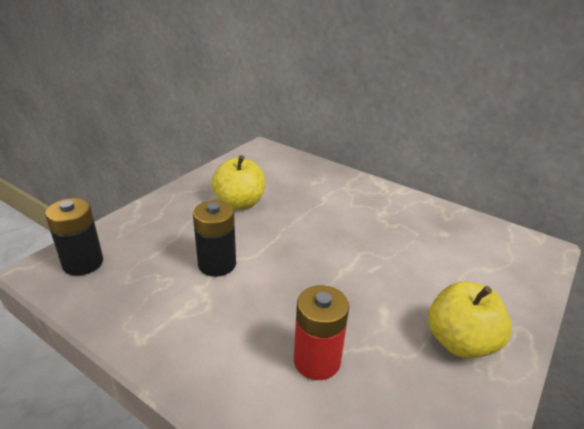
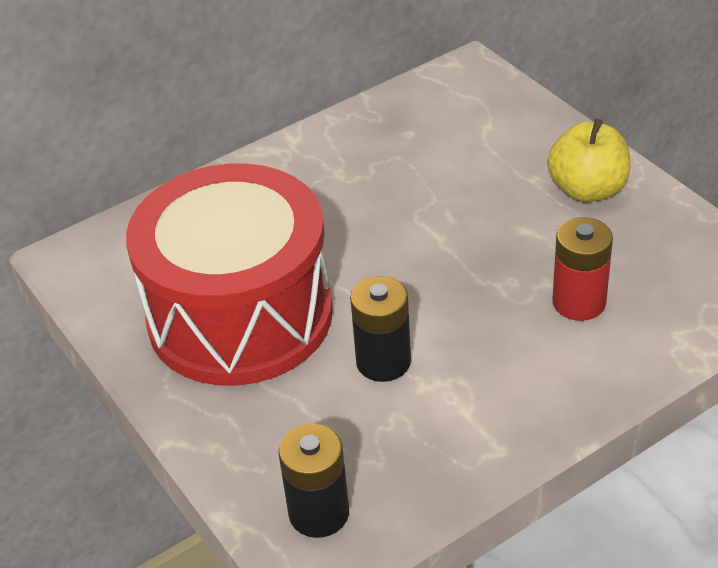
camera: 65 degrees left, 10 degrees up
(239, 203) = (240, 316): yellow apple -> red drum

